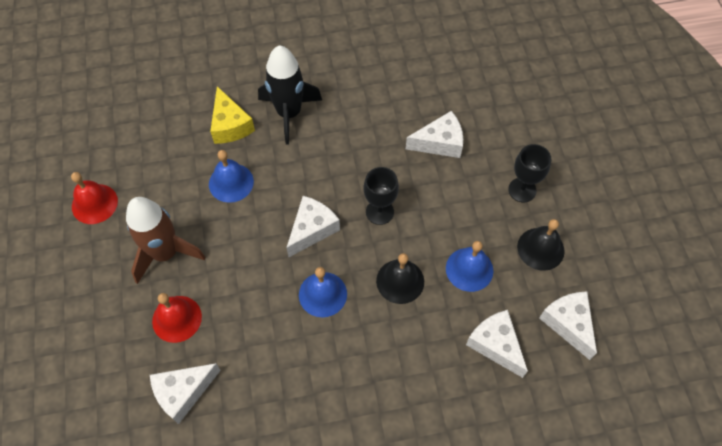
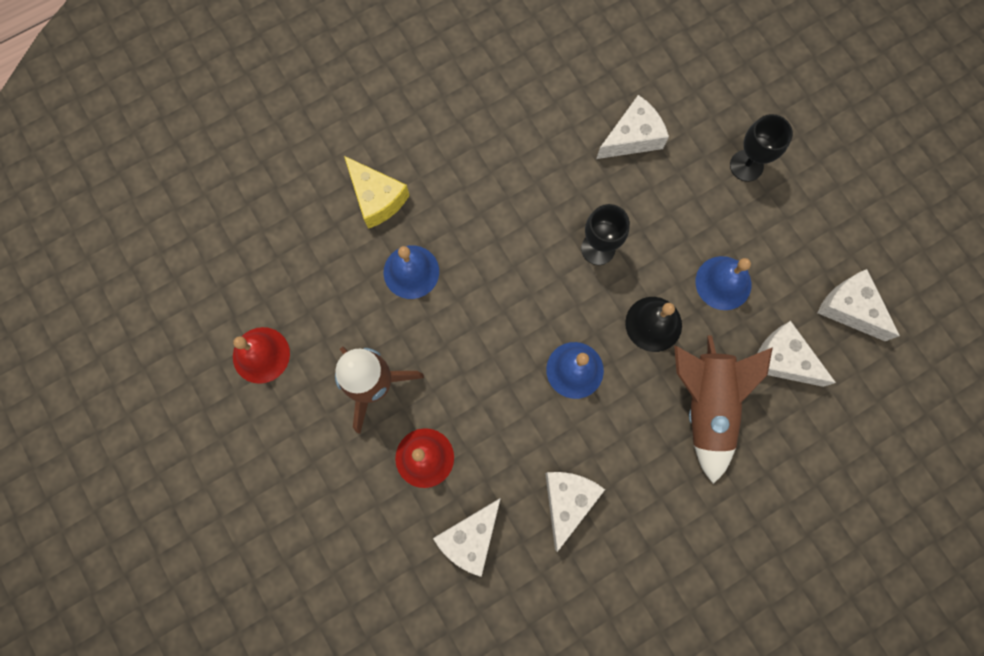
camera: 20 degrees left, 15 degrees up
(289, 113) = (440, 158): black rocket -> none
(312, 229) = (530, 297): white cheese -> white cheese (567, 501)
(417, 358) = (705, 405): none -> brown rocket
(540, 248) = (791, 230): black bell -> none

